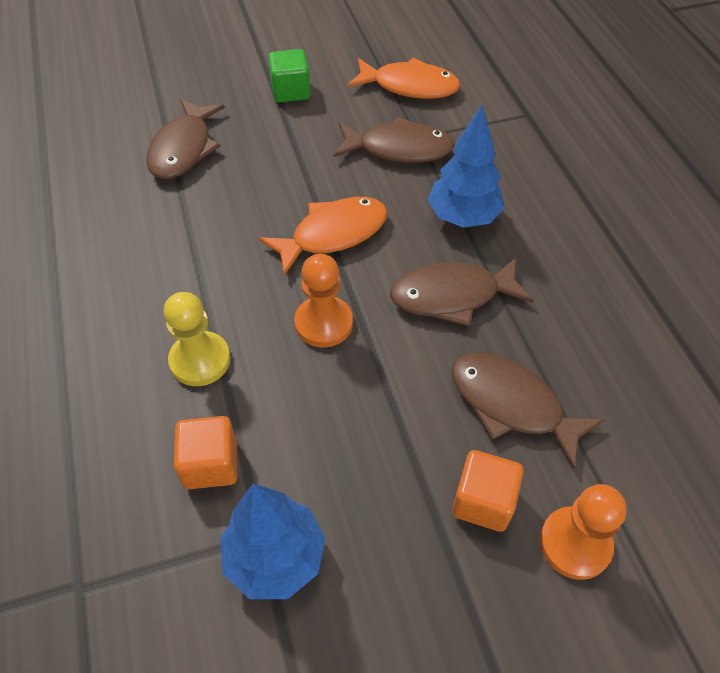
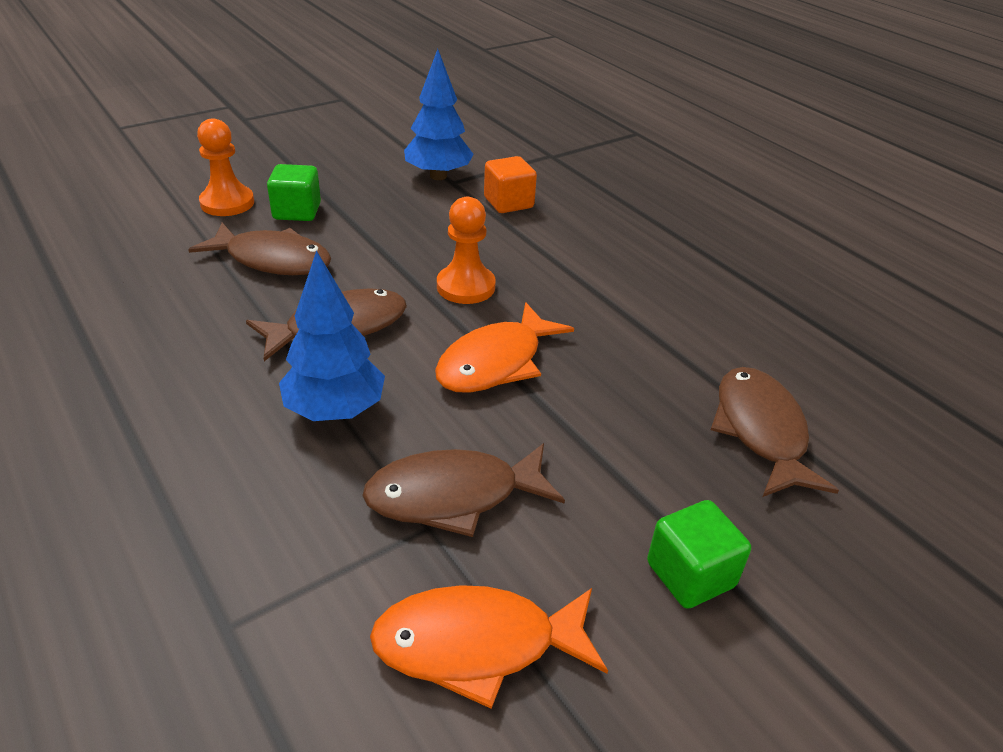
camera: 160 degrees right, 15 degrees down
(200, 360) = (561, 249): yellow pawn -> none
(483, 501) = (297, 211): orange cube -> green cube

